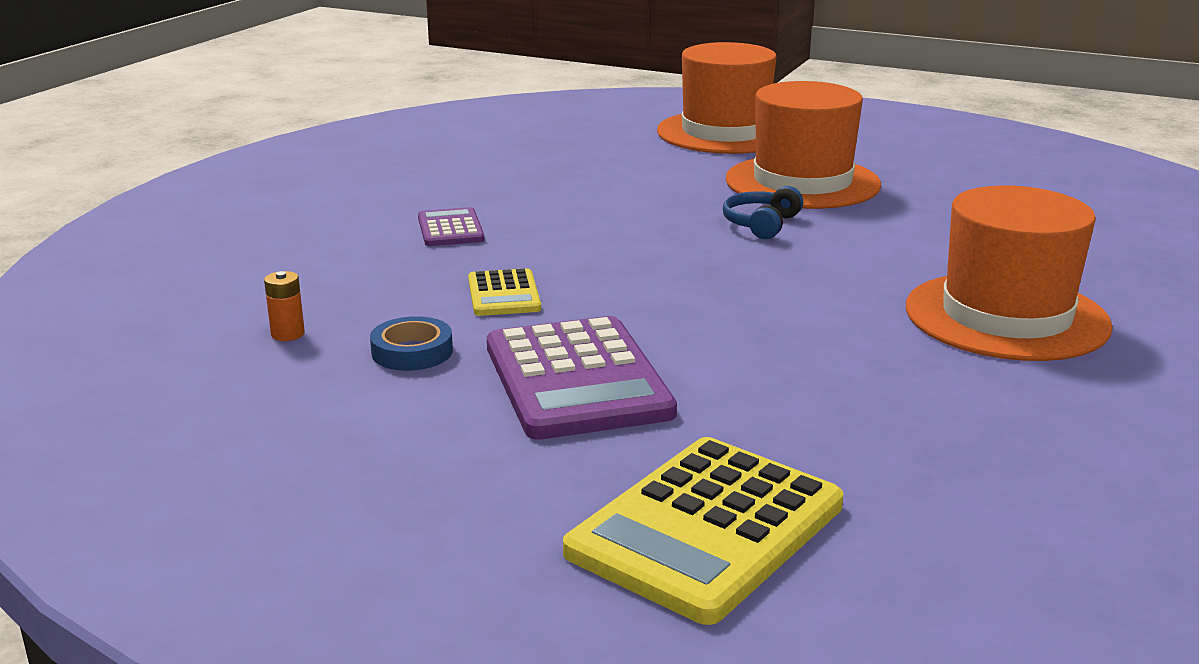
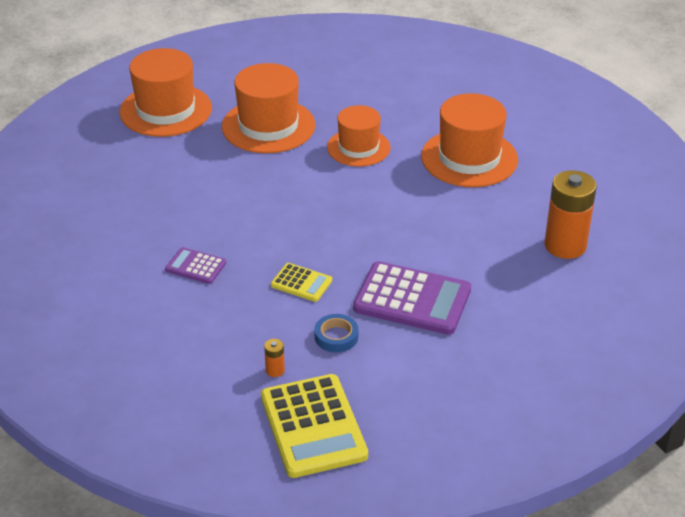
camera: 55 degrees left, 15 degrees up
(706, 529) = (554, 320): yellow calculator -> yellow calculator (313, 426)
(761, 224) = (306, 166): blue headphones -> none
(867, 240) = (358, 147): none -> orange hat
(940, 471) = (565, 245): none -> orange battery

